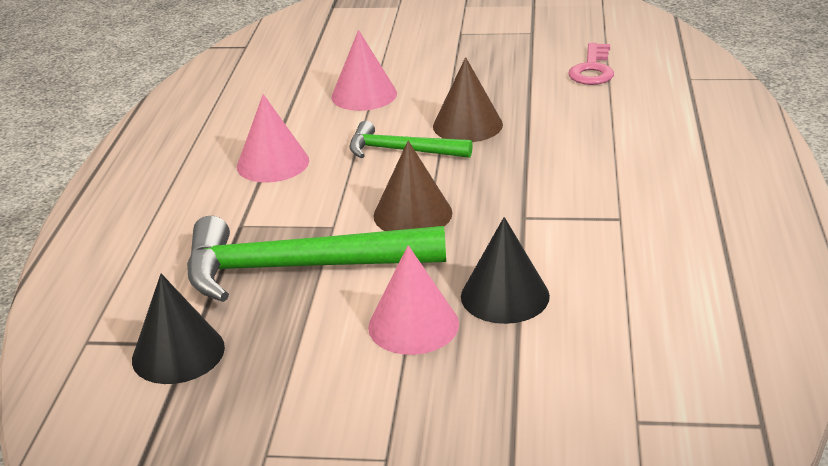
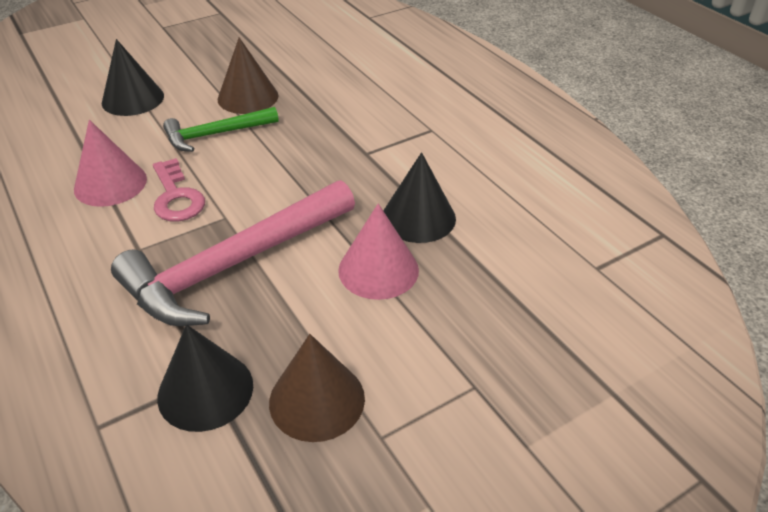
camera: 40 degrees left, 10 degrees up
(298, 268) = (234, 264): green hammer -> pink hammer
(364, 95) = (133, 99): pink cone -> black cone
(412, 214) = (281, 182): brown cone -> brown cone (317, 400)
(592, 69) = (296, 28): pink key -> pink key (176, 197)

